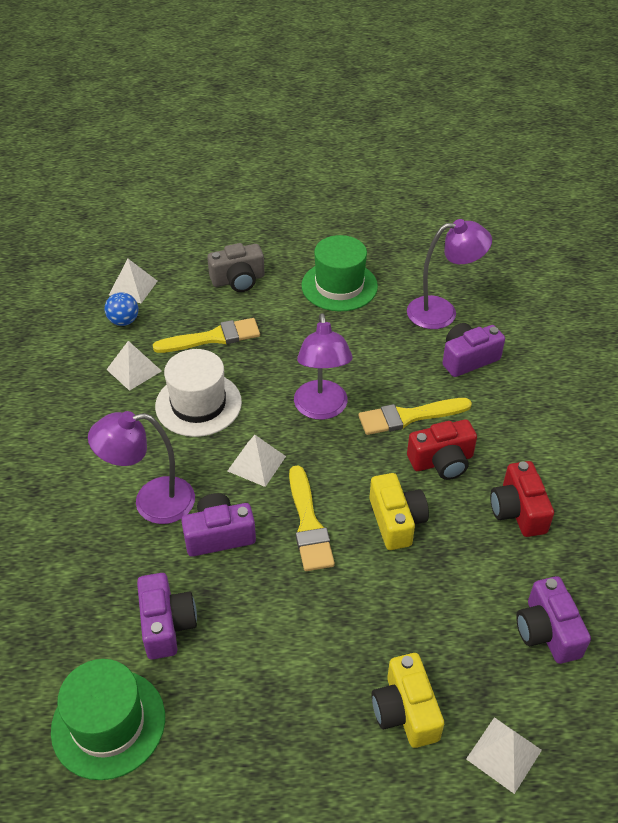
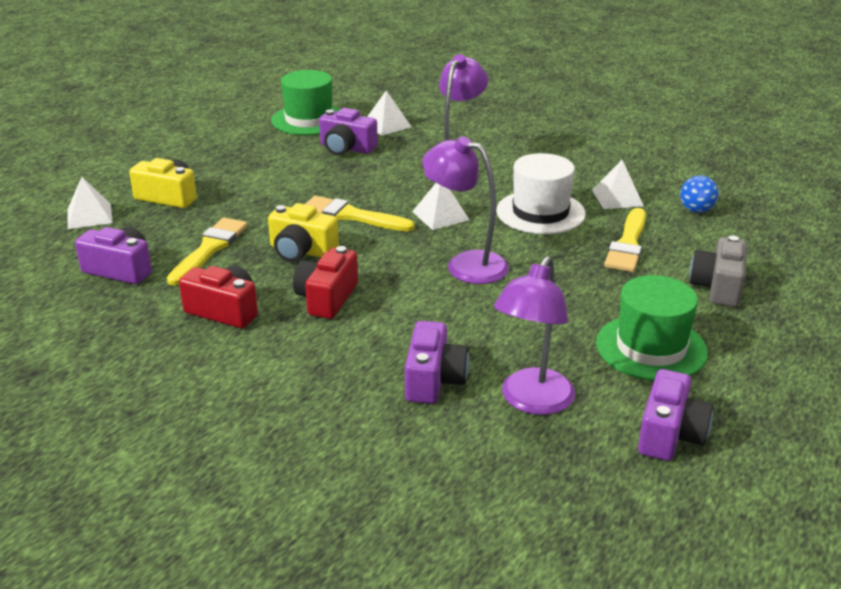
camera: 125 degrees right, 15 degrees down
(133, 288) = (751, 227): white pyramid -> white pyramid (386, 125)
(219, 535) = (391, 182): purple camera -> purple camera (670, 434)
(409, 416) = (399, 305): yellow brush -> yellow brush (209, 249)

